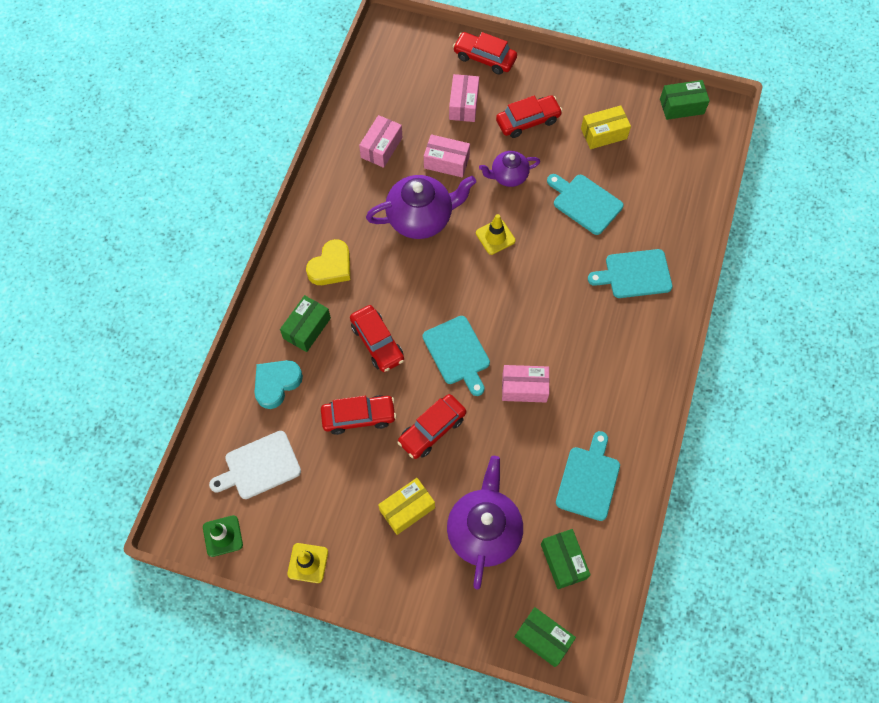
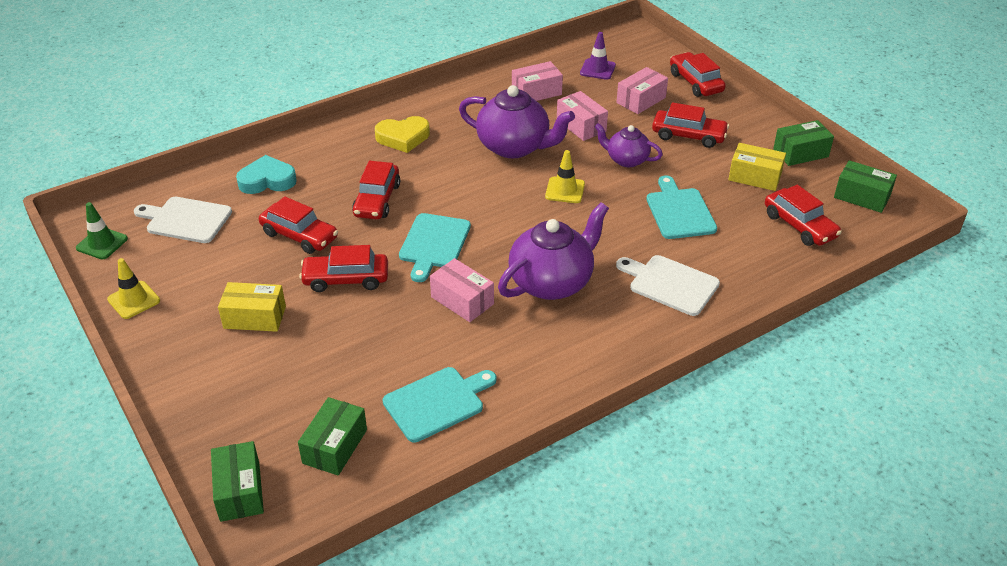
camera: 40 degrees right, 25 degrees down
(307, 328) = (335, 162): green box -> green box (800, 153)
(402, 90) = (597, 69): none -> purple traffic cone
(484, 530) = (296, 375): purple teapot -> purple teapot (552, 282)
(634, 274) = (670, 284): turquoise cutting board -> white cutting board
(666, 162) = (799, 226): none -> red car

